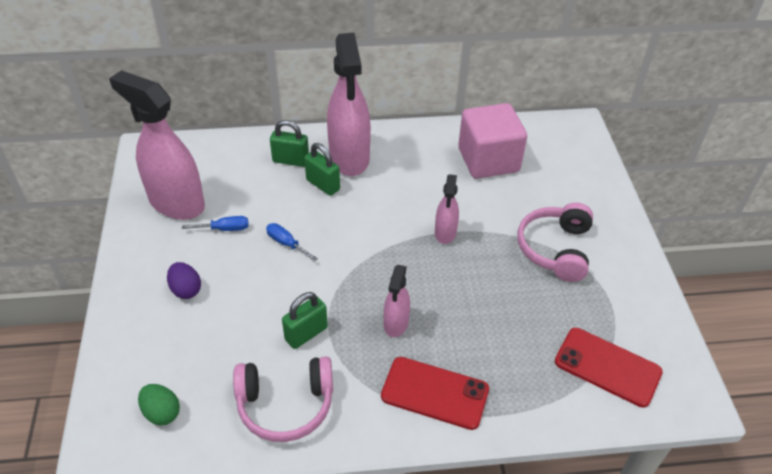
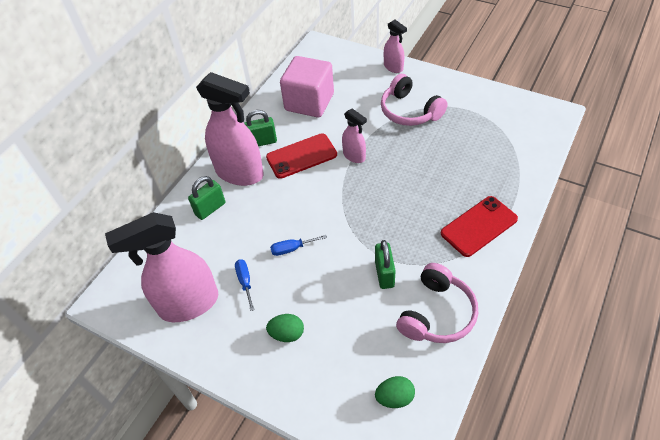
camera: 50 degrees left, 5 degrees up
(186, 290) = (287, 334): purple egg -> green egg
(225, 229) = (245, 282): blue screwdriver -> blue screwdriver turned 45 degrees counterclockwise
(323, 185) = (252, 201): green padlock -> green padlock (262, 142)
(396, 323) = (411, 219): pink spray bottle -> pink spray bottle (393, 67)
(607, 367) = (511, 136): red phone -> red phone (301, 156)

